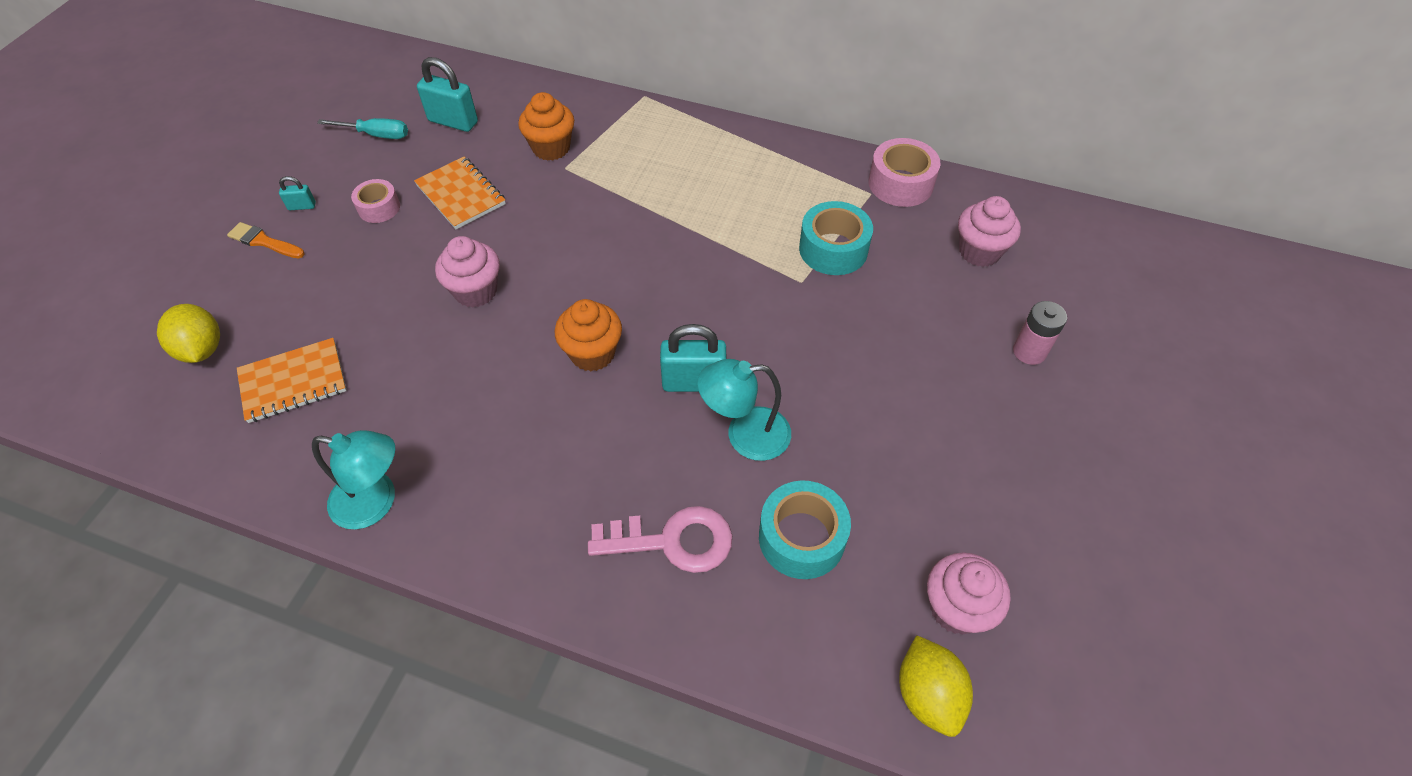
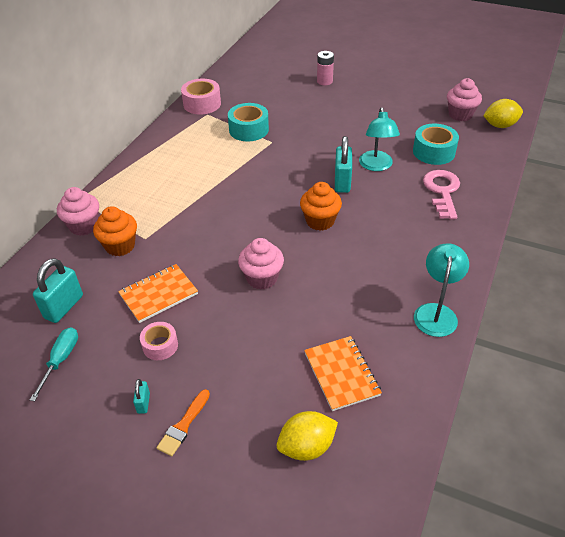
camera: 85 degrees left, 10 degrees down
(979, 251) = (258, 86): pink cupcake -> pink cupcake (84, 226)

